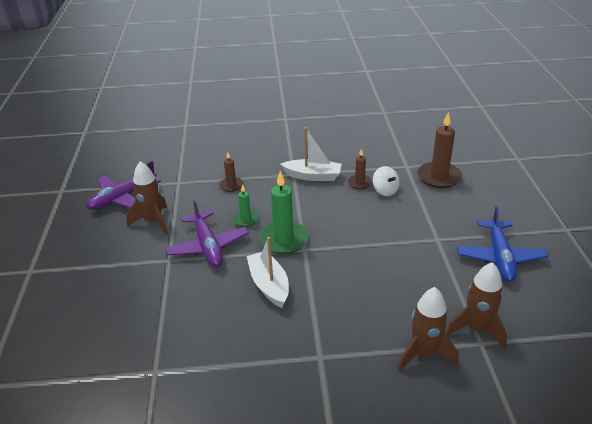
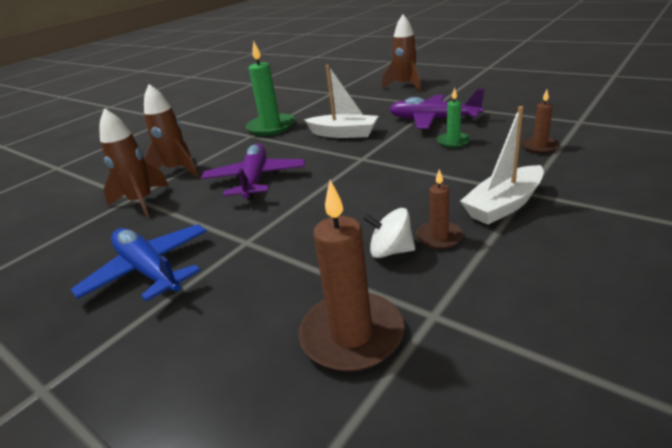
camera: 135 degrees right, 5 degrees down
(123, 198) = (570, 96): purple plane -> purple plane (255, 179)
(153, 222) = (505, 104): brown rocket -> brown rocket (405, 86)
(283, 240) = (392, 152): green candle -> green candle (271, 127)

